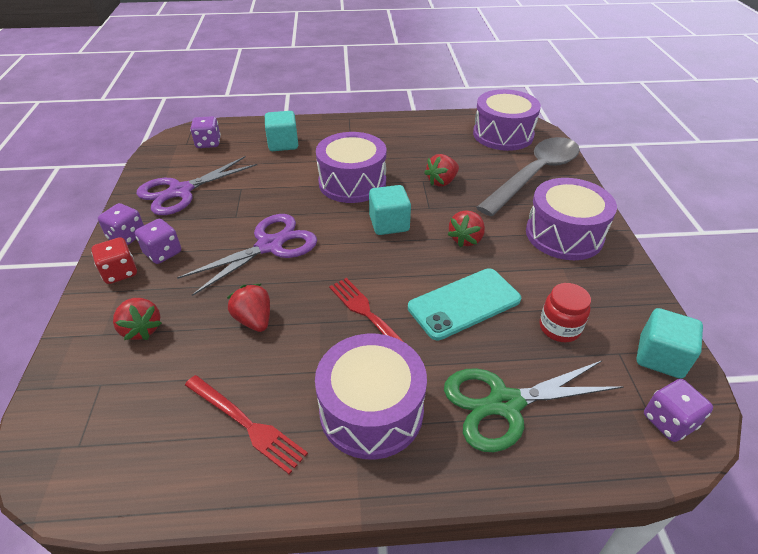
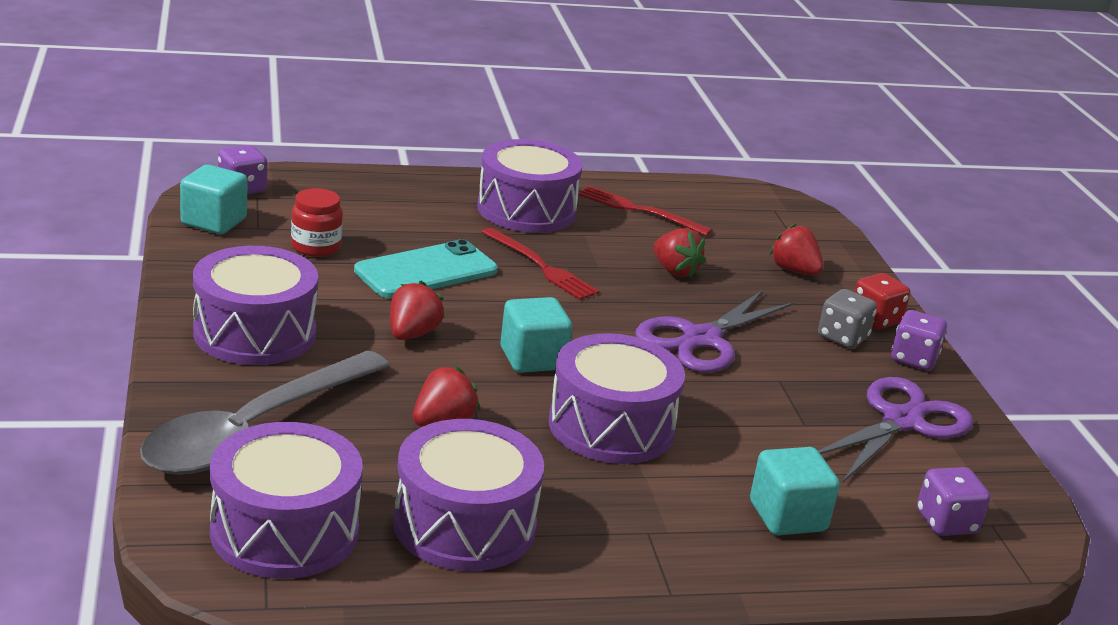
camera: 170 degrees right, 15 degrees down
(163, 253) = (842, 337): purple dice -> grey dice
(429, 138) = (464, 525): none -> purple drum
(505, 404) = (397, 206): green scissors -> none

